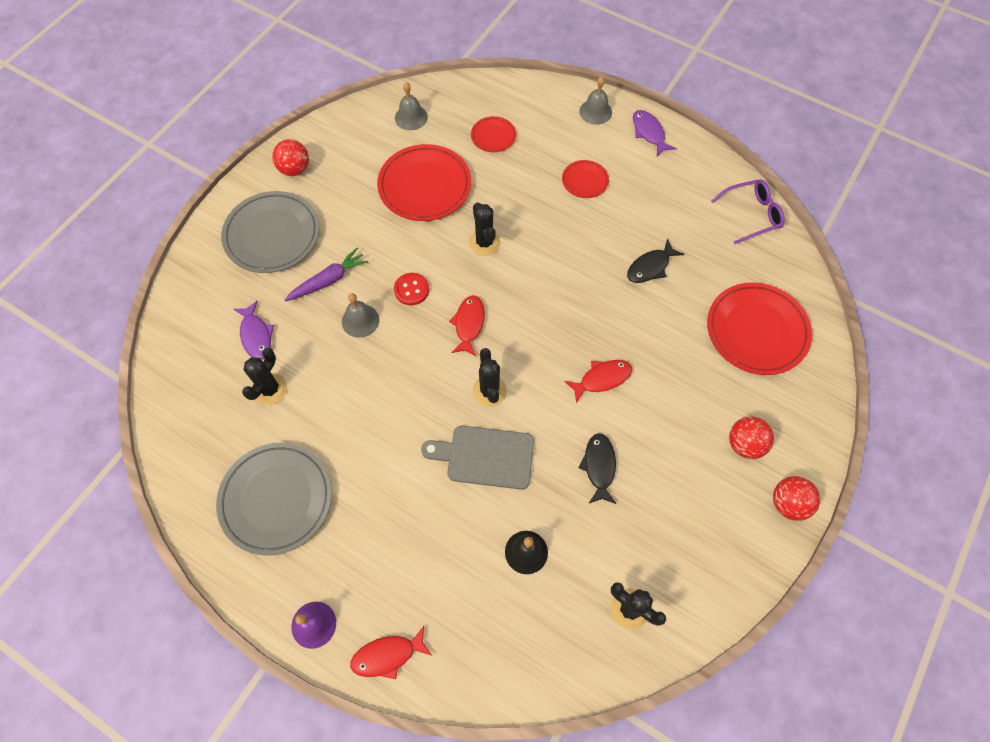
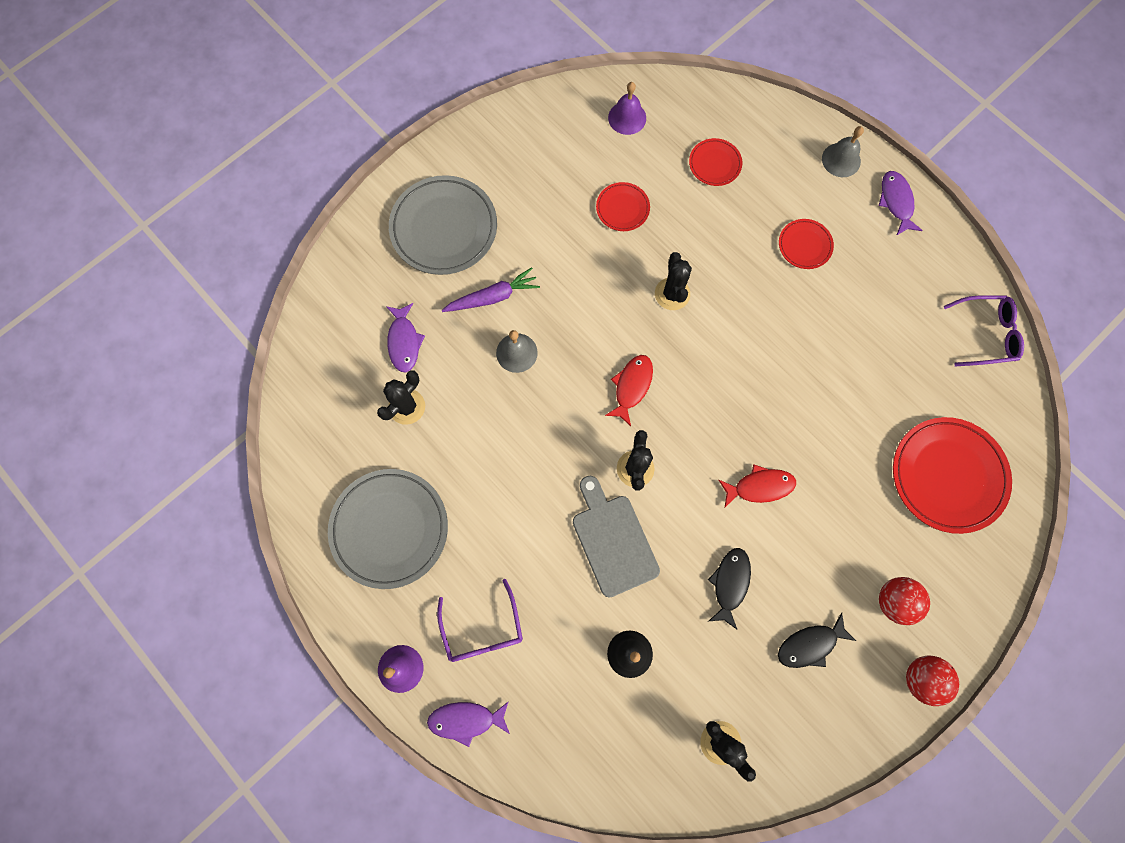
camera: 15 degrees right, 10 degrees up
(295, 169) = (484, 153): red ball -> none
(384, 567) = (482, 630): none -> purple glasses
(387, 655) = (466, 720): red fish -> purple fish
(411, 117) = (627, 118): grey bell -> purple bell
(411, 290) = (579, 330): red button -> none
(425, 186) = (622, 208): red plate -> red plate, size x0.50
(485, 457) = (613, 540): grey cutting board -> grey cutting board turned 45 degrees clockwise
(650, 267) = (850, 369): black fish -> black fish (810, 644)

